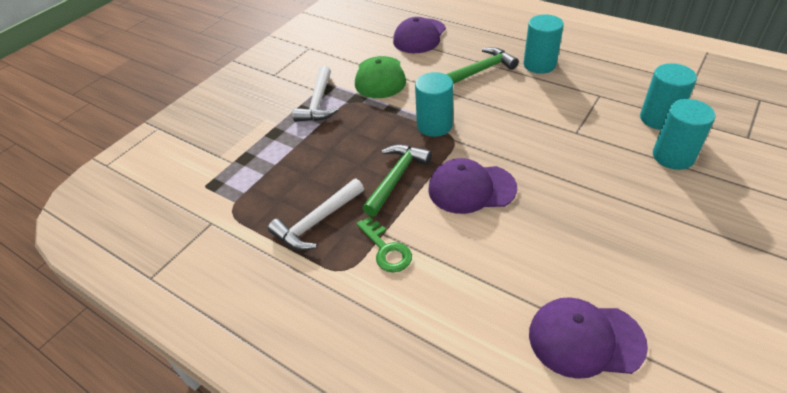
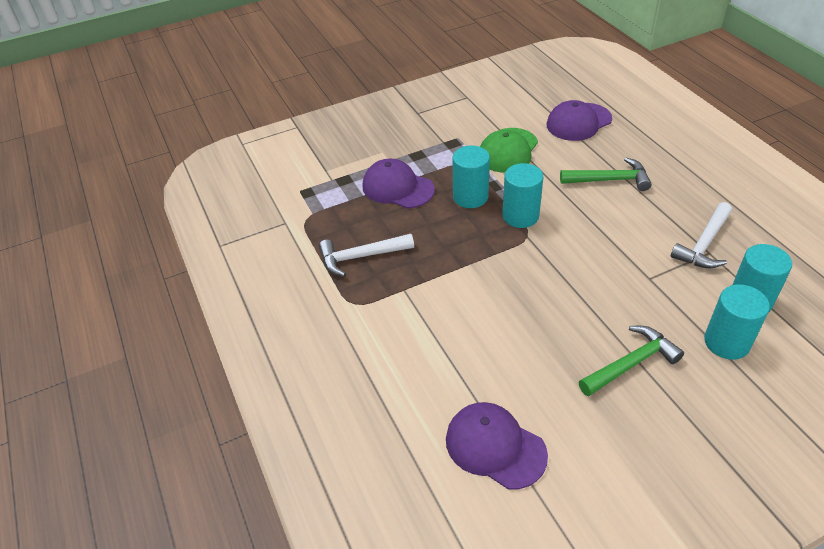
camera: 30 degrees right, 0 degrees up
(318, 102) = (436, 154): white hammer -> white hammer (704, 244)
(386, 249) = (397, 303): green key -> none
(396, 178) = (449, 249): green hammer -> green hammer (630, 363)
(471, 188) = (505, 286): purple cap -> purple cap (397, 188)
(539, 65) = (675, 197): turquoise cylinder -> turquoise cylinder (470, 197)

